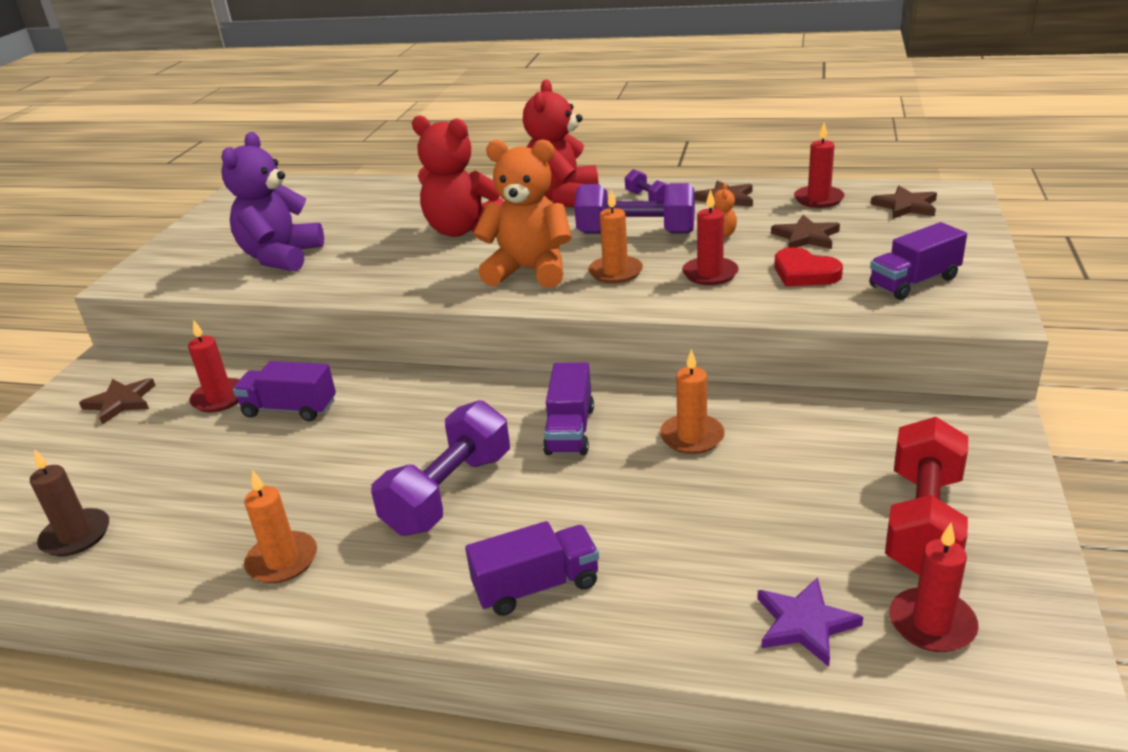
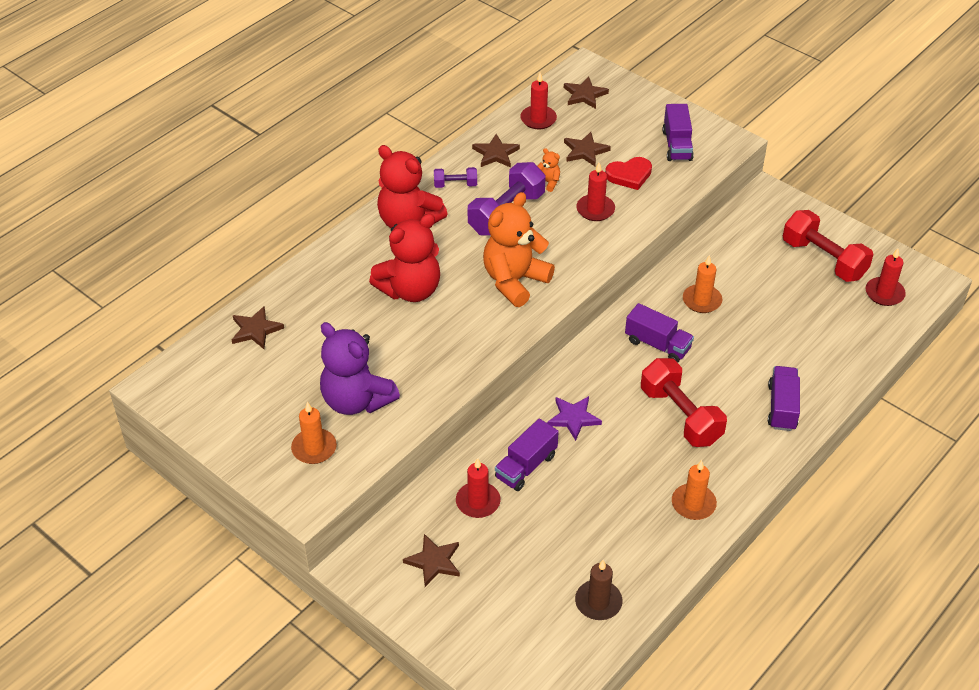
camera: 65 degrees left, 15 degrees up
(348, 192) = (255, 330): none -> brown star
(449, 493) = (680, 415): purple dumbbell -> red dumbbell
(615, 272) = (555, 245): orange candle -> orange candle (314, 448)
(805, 624) = (862, 330): purple star -> purple star (573, 418)

